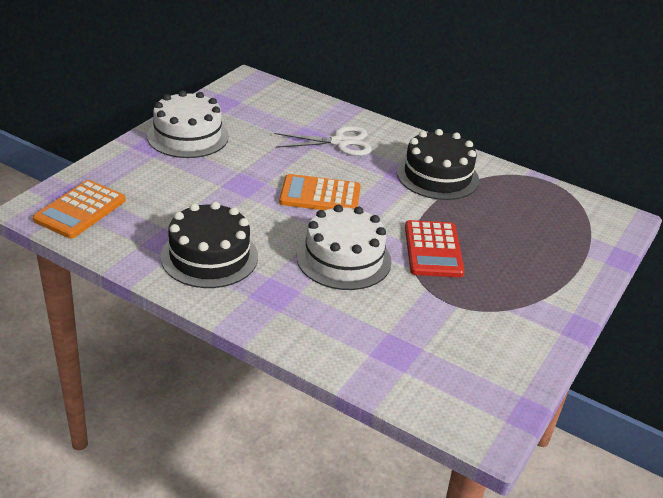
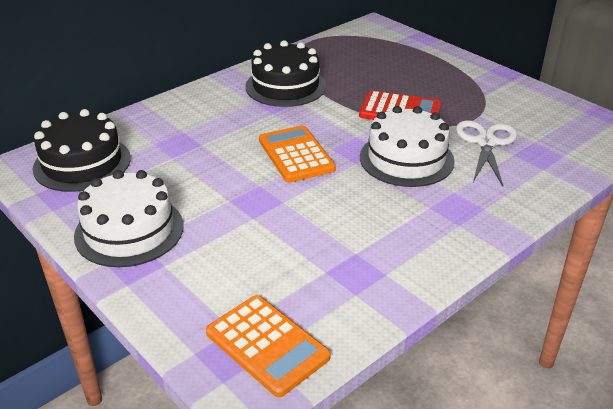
camera: 70 degrees left, 0 degrees up
(209, 256) = (389, 243): black cake -> black cake (82, 163)
(320, 195) = (296, 155): orange calculator -> orange calculator turned 135 degrees clockwise
(340, 142) = (201, 126): white scissors -> white scissors (486, 143)

